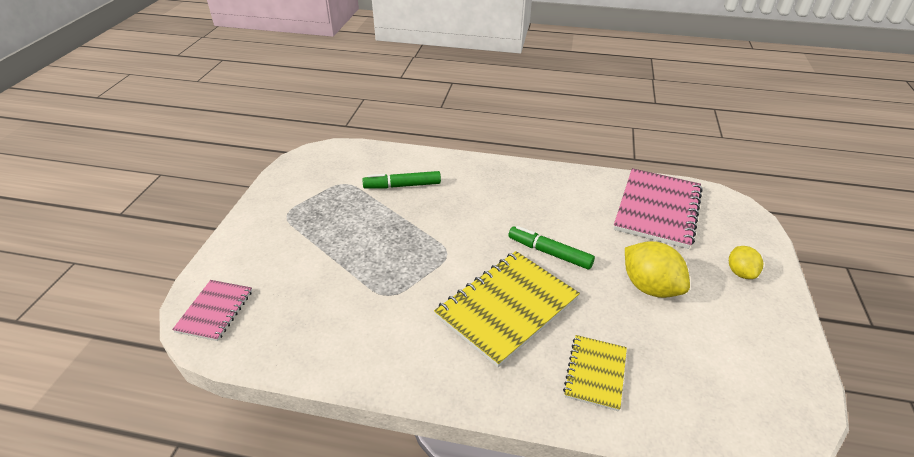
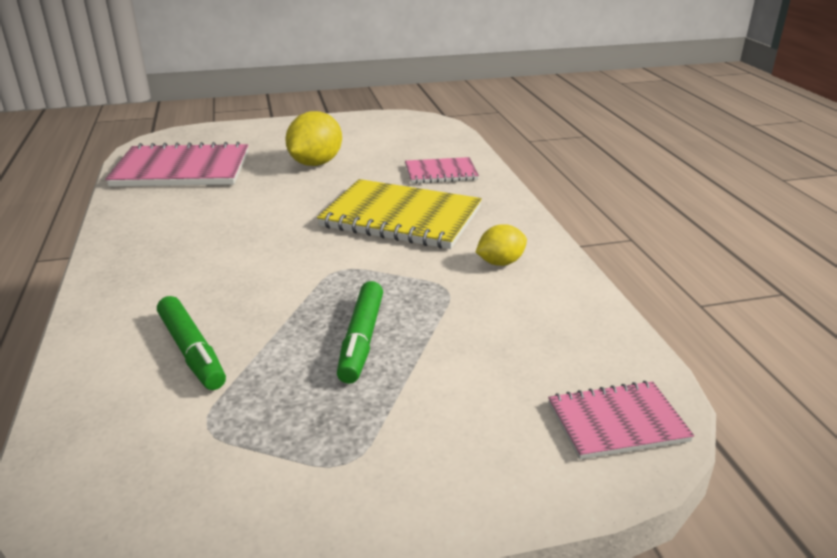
camera: 115 degrees left, 10 degrees down
(549, 253) = (296, 211): green marker -> green marker (361, 339)
(595, 373) = (441, 173): yellow notebook -> pink notebook
(740, 272) = (269, 135): yellow lemon -> yellow lemon (500, 262)

